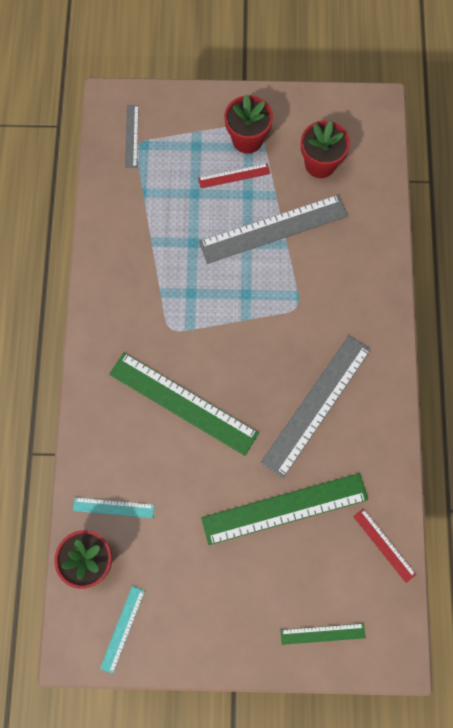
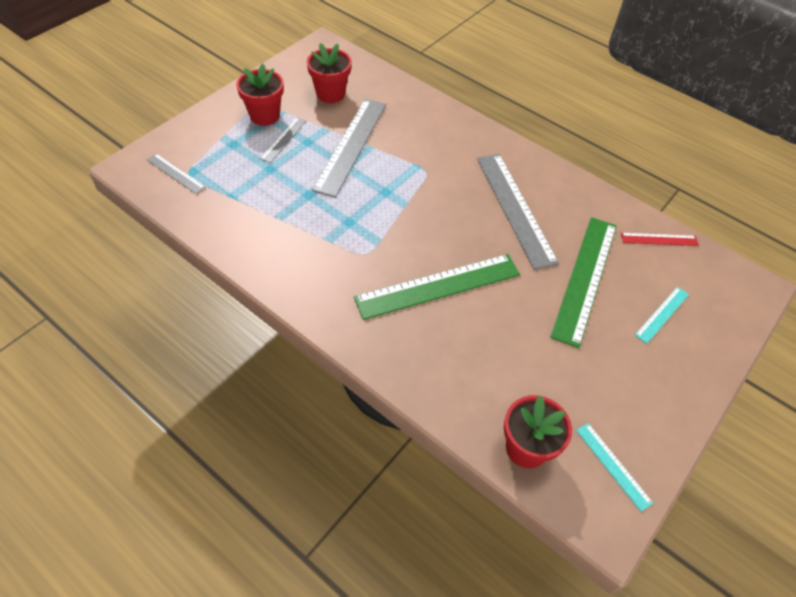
camera: 55 degrees left, 20 degrees down
(113, 507) = (490, 396): turquoise ruler -> turquoise ruler (662, 314)
(234, 176) = (284, 139): red ruler -> grey ruler
(322, 633) = (709, 320): green ruler -> none

